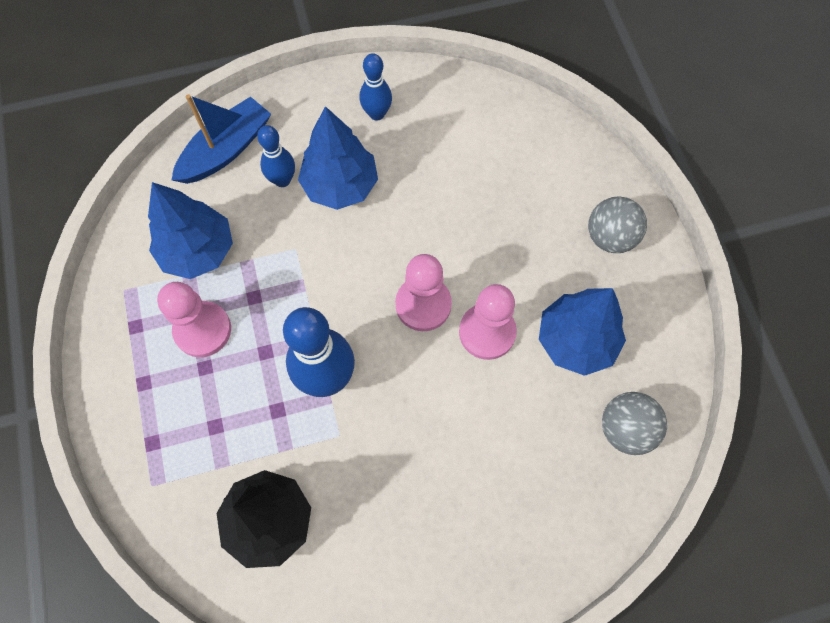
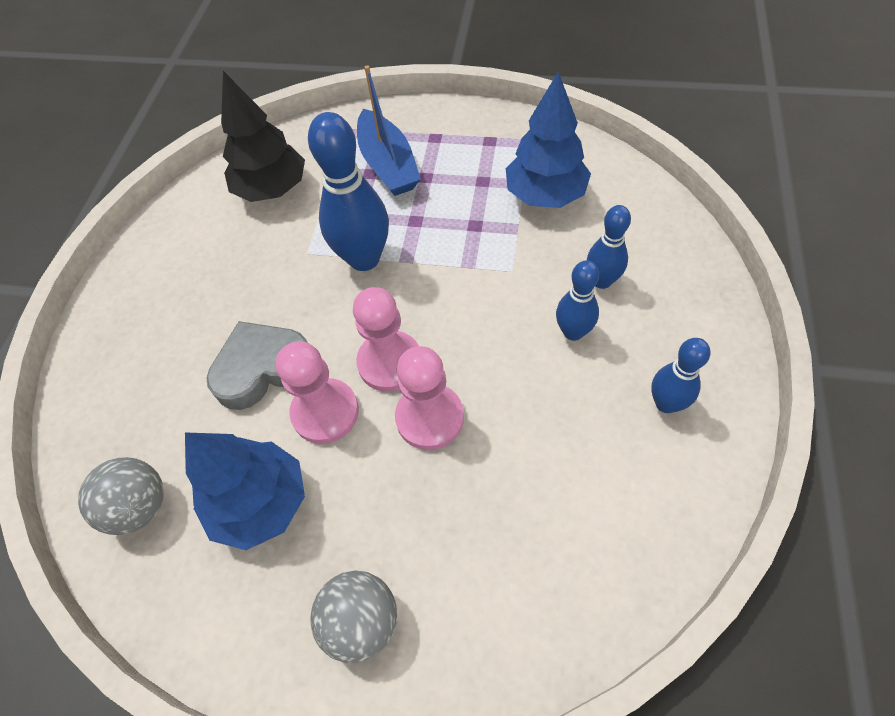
camera: 120 degrees right, 10 degrees down
(202, 330) = (461, 182): pink pawn -> pink pawn (430, 418)
(226, 150) = (660, 242): blue boat -> blue boat (388, 165)
(340, 185) = (573, 332): blue tree -> blue bowling pin
(473, 404) = (262, 368): none -> grey heart

